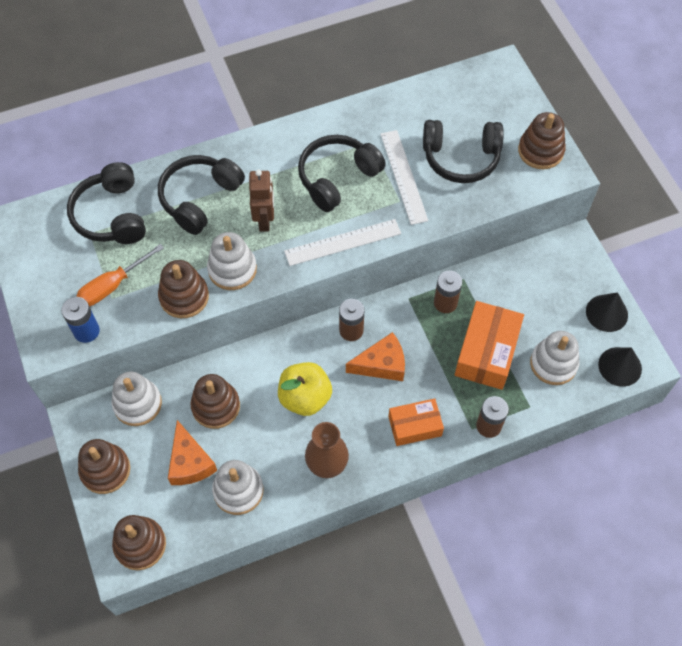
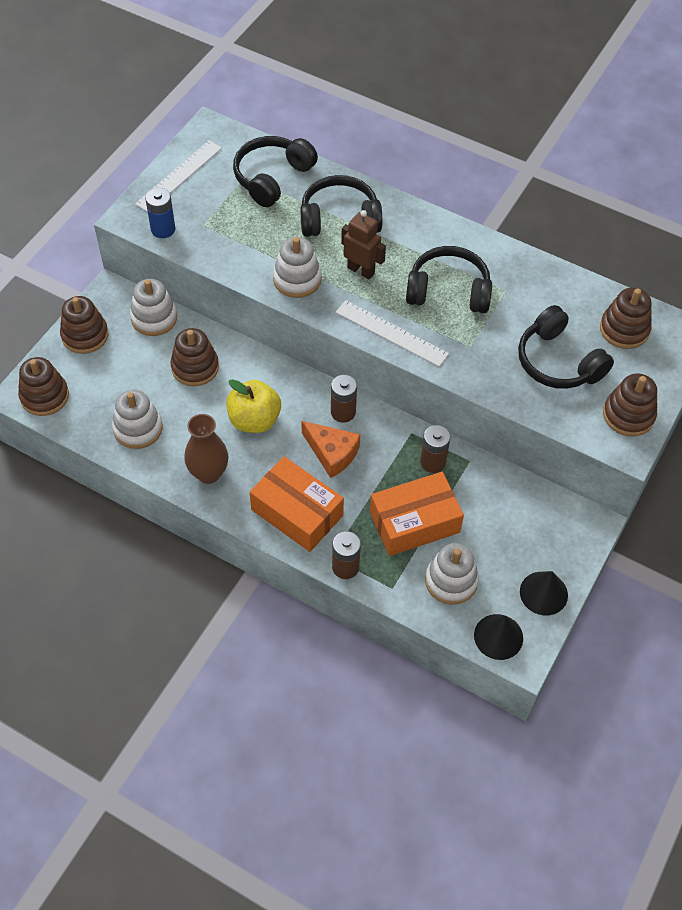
camera: 50 degrees right, 5 degrees down
(113, 285) = (214, 218): orange screwdriver -> none
(184, 297) = (245, 266): brown stacking toy -> brown stacking toy (624, 329)
(190, 462) = (134, 382): orange cheese -> none
(265, 220) = (361, 270): brown robot -> brown robot turned 105 degrees counterclockwise
(403, 176) = (497, 333): white ruler -> white ruler (179, 176)
(415, 426) = (297, 512): orange box -> orange box, size x1.56

